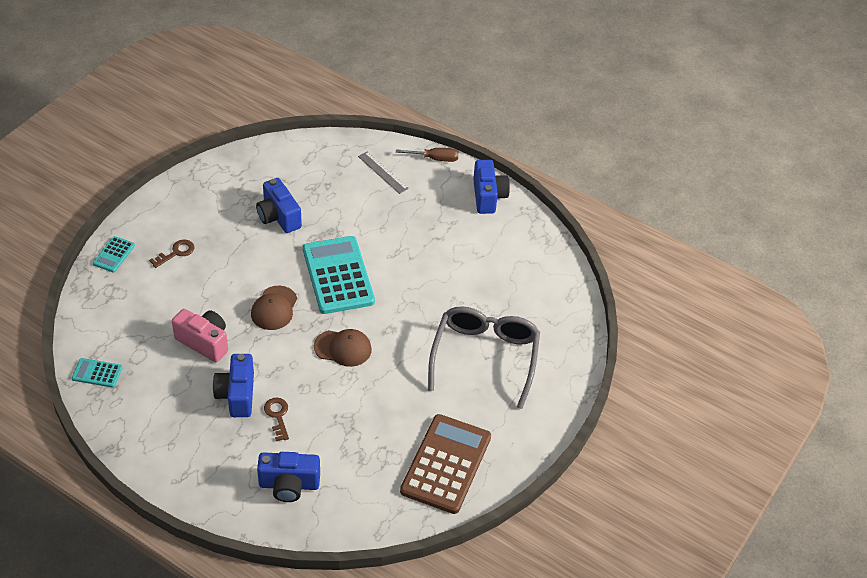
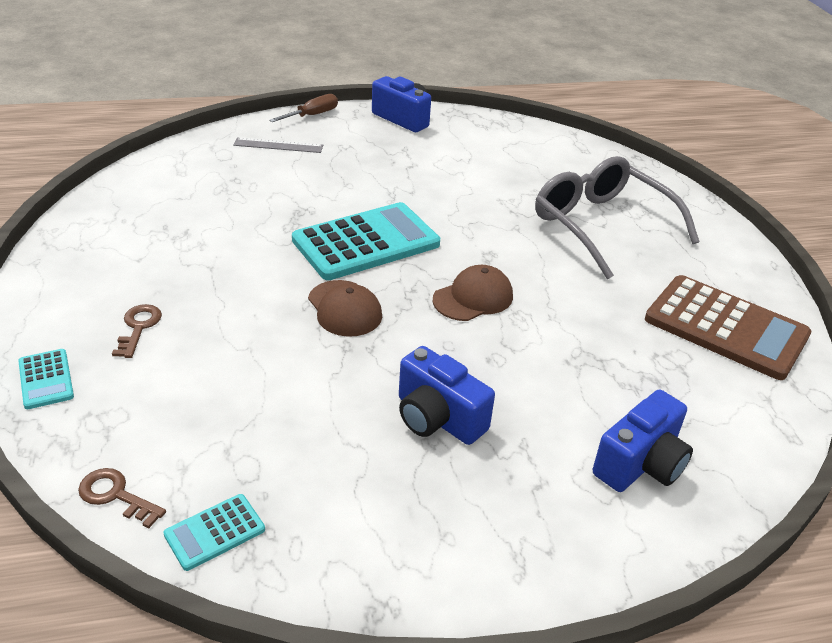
camera: 45 degrees left, 10 degrees down
(204, 342) = (313, 393): pink camera -> none
(277, 416) = (514, 405): brown key -> brown key (116, 495)
(278, 217) = (221, 229): blue camera -> none
(338, 275) = (366, 242): turquoise calculator -> turquoise calculator turned 120 degrees clockwise
(446, 464) = (726, 327): brown calculator -> brown calculator turned 150 degrees clockwise

